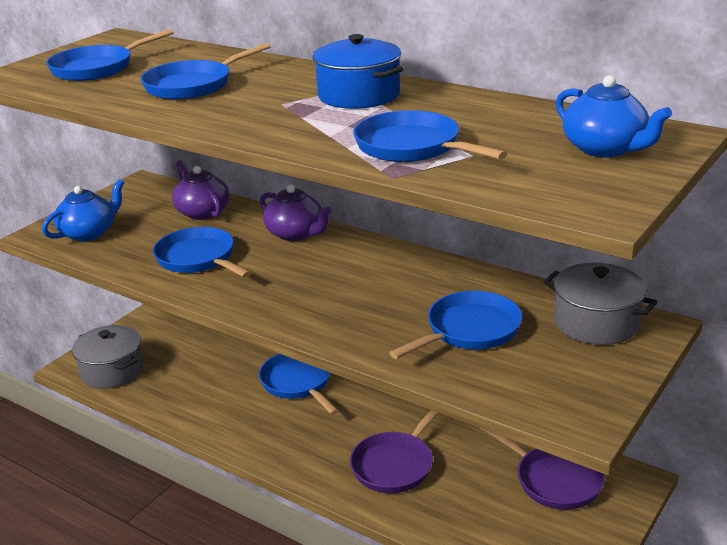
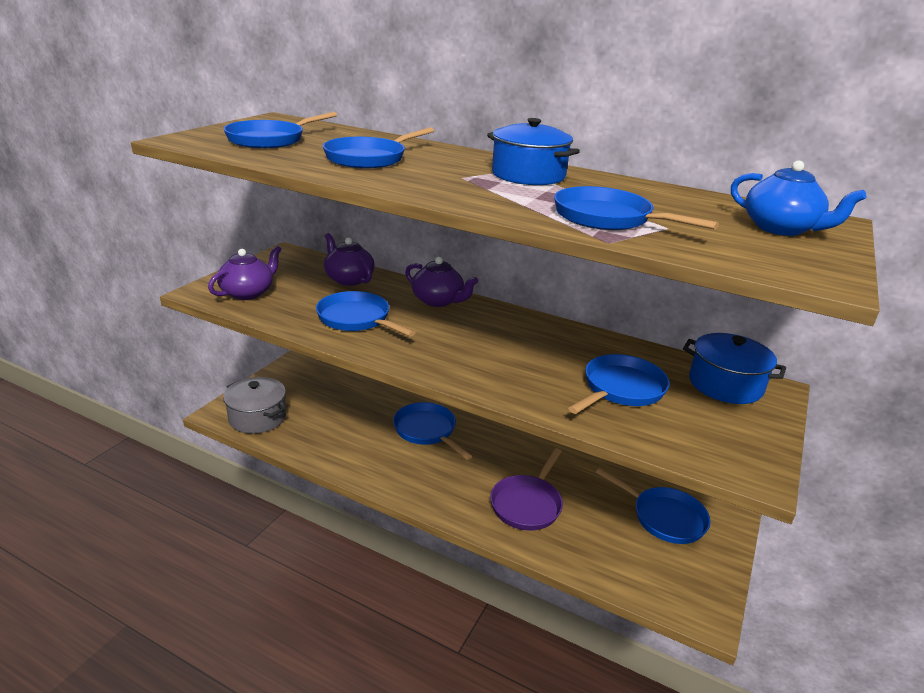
camera: 10 degrees left, 0 degrees up
(89, 233) = (248, 293): blue teapot -> purple teapot
(554, 480) = (664, 517): purple pan -> blue pan
(596, 323) = (725, 385): grey pot -> blue pot

